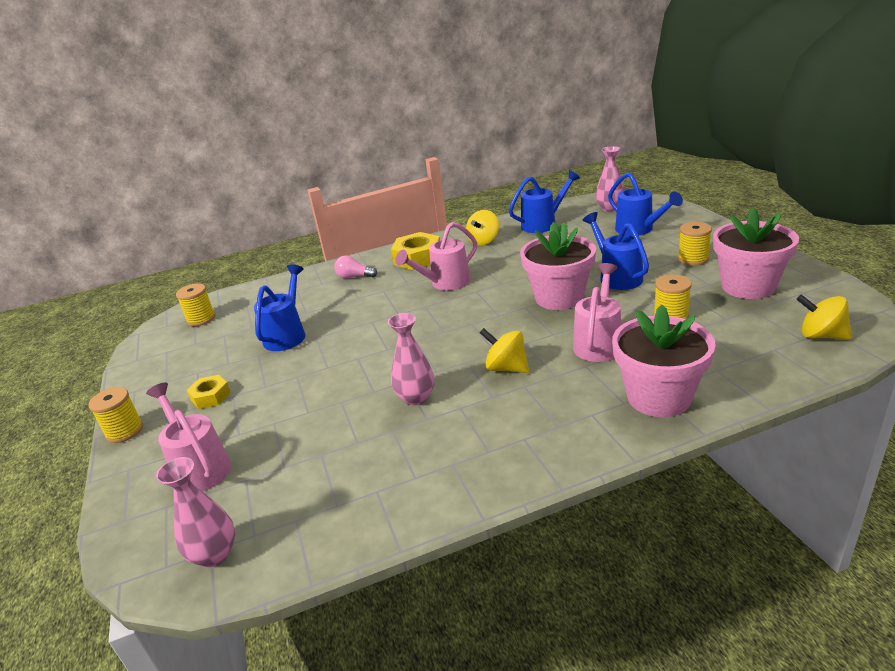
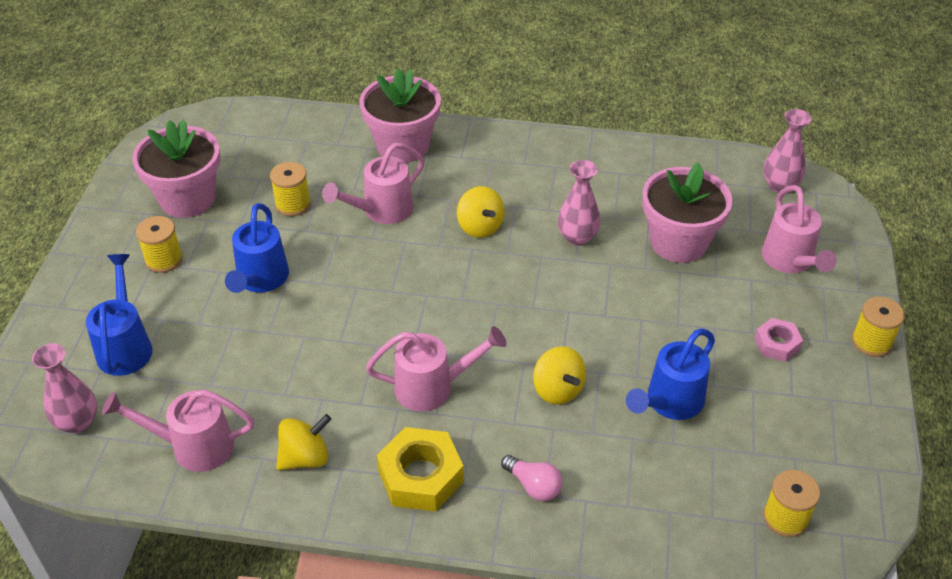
camera: 155 degrees left, 15 degrees up
(210, 396) = (777, 344): yellow nut -> pink nut
(543, 224) = (193, 446): blue watering can -> pink watering can
(559, 297) = (347, 284): pink flower pot -> pink flower pot (678, 242)
(821, 335) = (230, 131): yellow spinning top -> yellow spinning top (558, 390)

